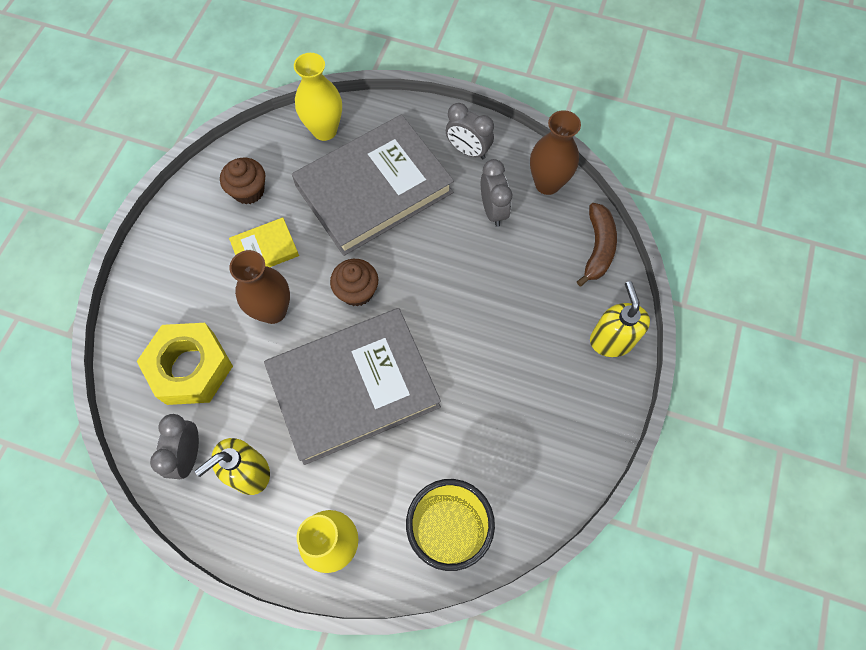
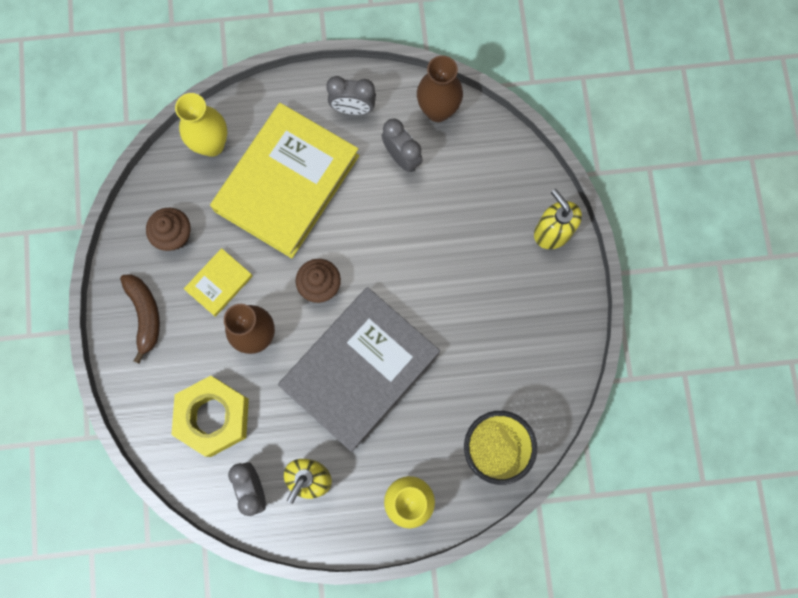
camera: 25 degrees left, 10 degrees up
(374, 189) = (287, 183): grey book -> yellow book
(597, 248) = (507, 153): brown banana -> brown banana (145, 315)

